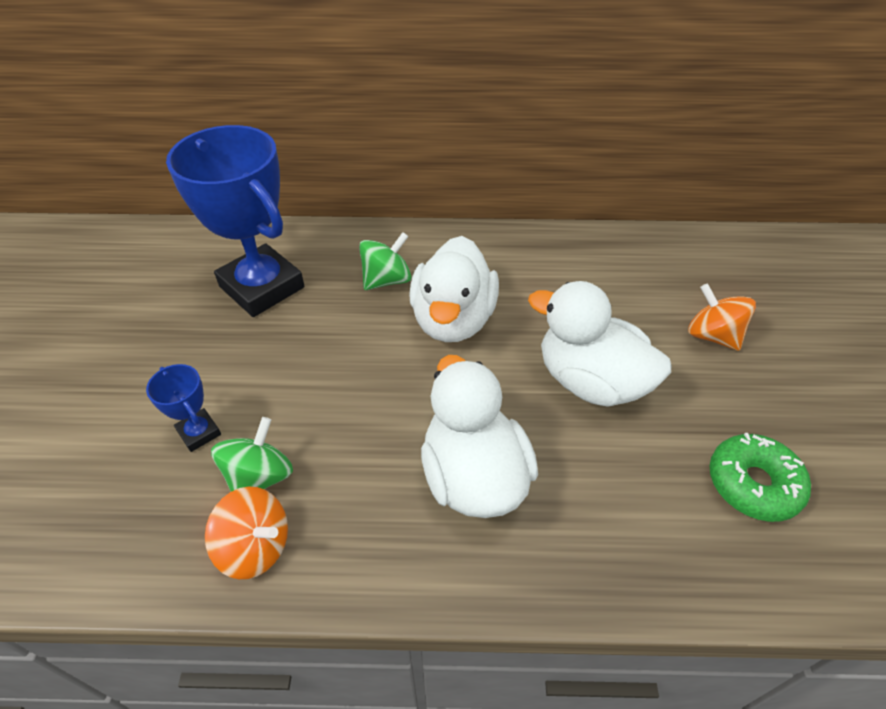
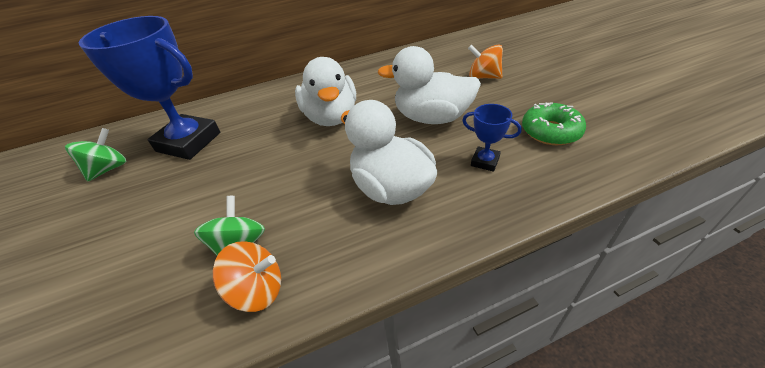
camera: 20 degrees left, 5 degrees down
(199, 432) = (177, 239): blue trophy -> blue trophy (485, 161)
(386, 280) = (276, 112): green spinning top -> green spinning top (109, 169)

